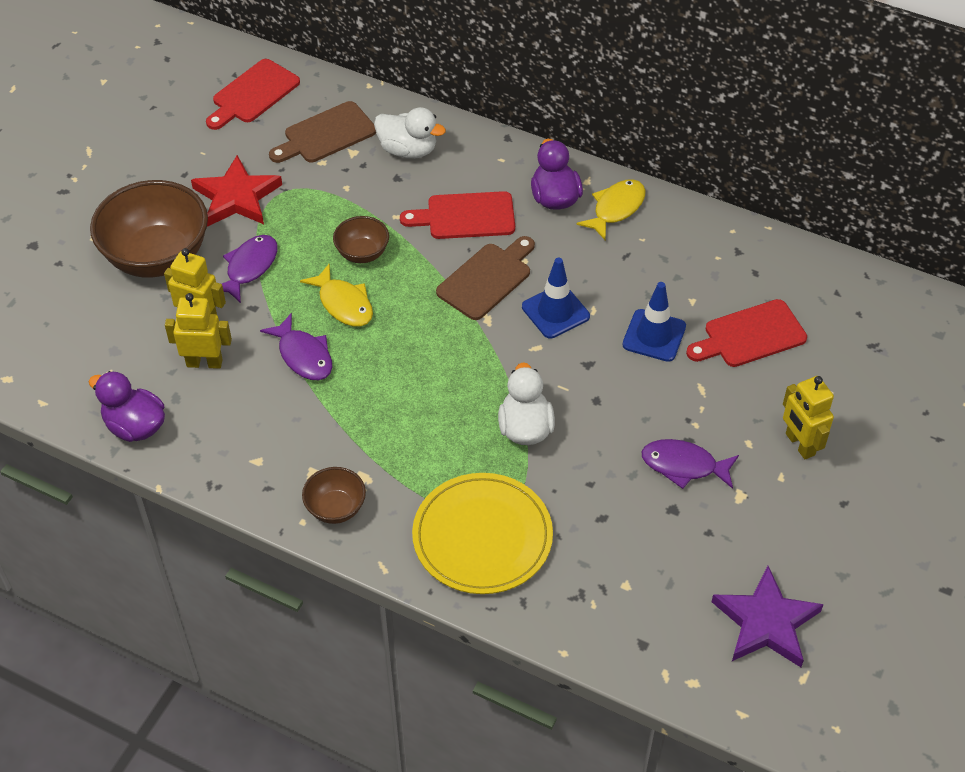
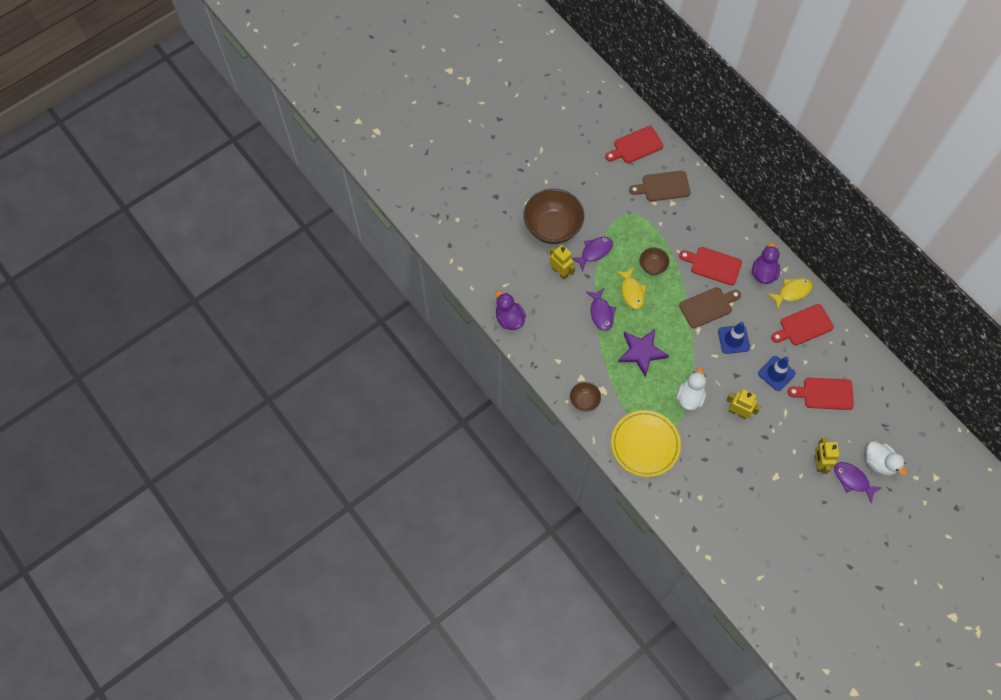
camera: 25 degrees right, 15 degrees up
(204, 363) = (553, 297): yellow robot -> yellow robot (738, 412)
(236, 197) = (603, 207): red star -> none
(408, 150) = (701, 213): white duck -> white duck (879, 462)
(660, 250) = (803, 326): none -> red cutting board
(684, 466) = (756, 449): purple fish -> purple fish (852, 480)
(765, 622) = (756, 544): purple star -> purple star (641, 352)

